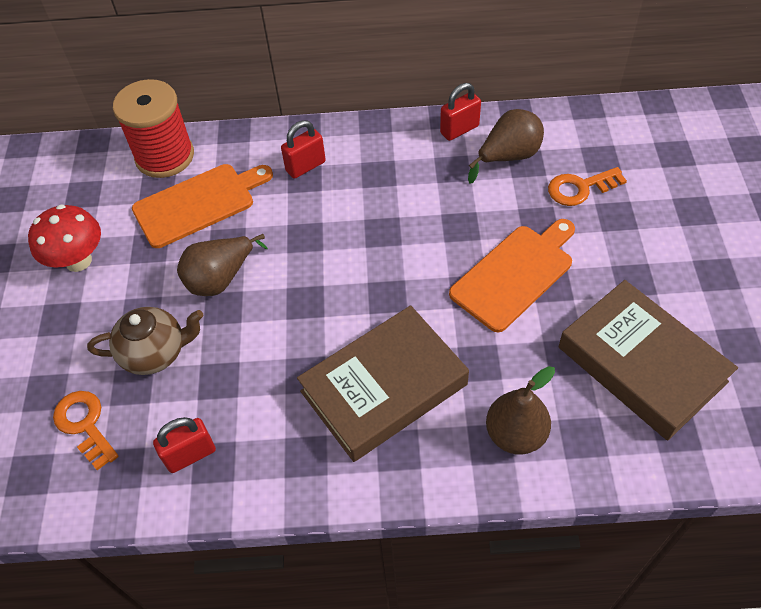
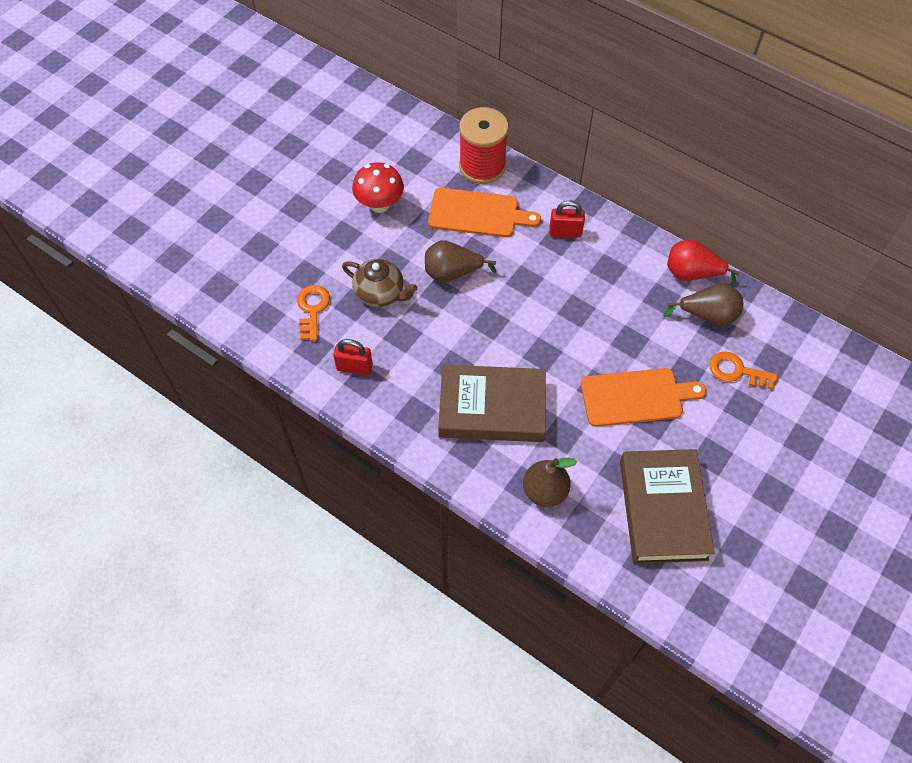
camera: 35 degrees right, 5 degrees up
(459, 129) = (692, 274): red padlock -> red pear

